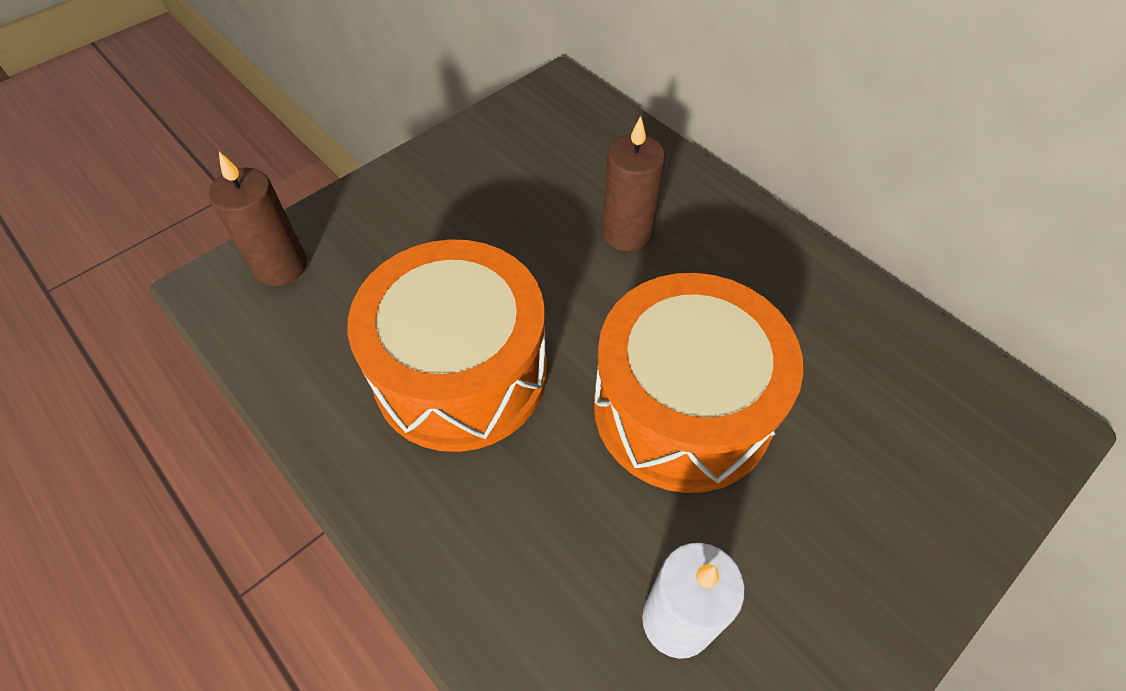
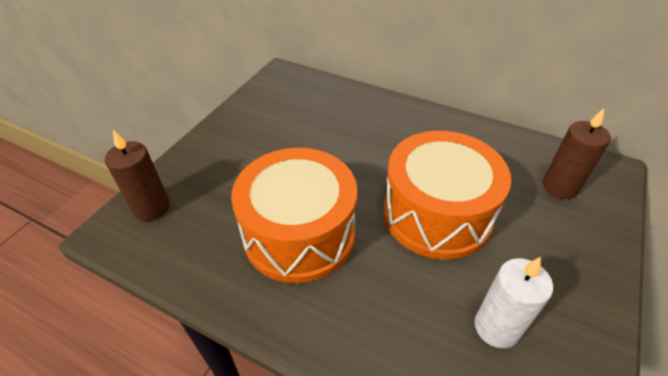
camera: 20 degrees left, 10 degrees down
(627, 233) = (358, 135): brown candle -> brown candle (559, 187)

